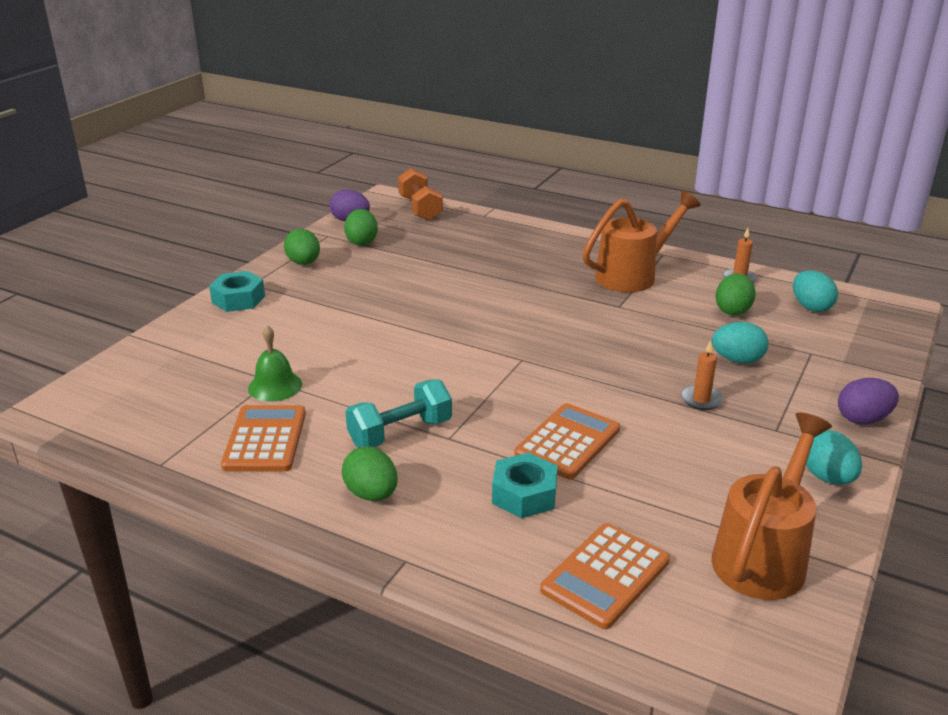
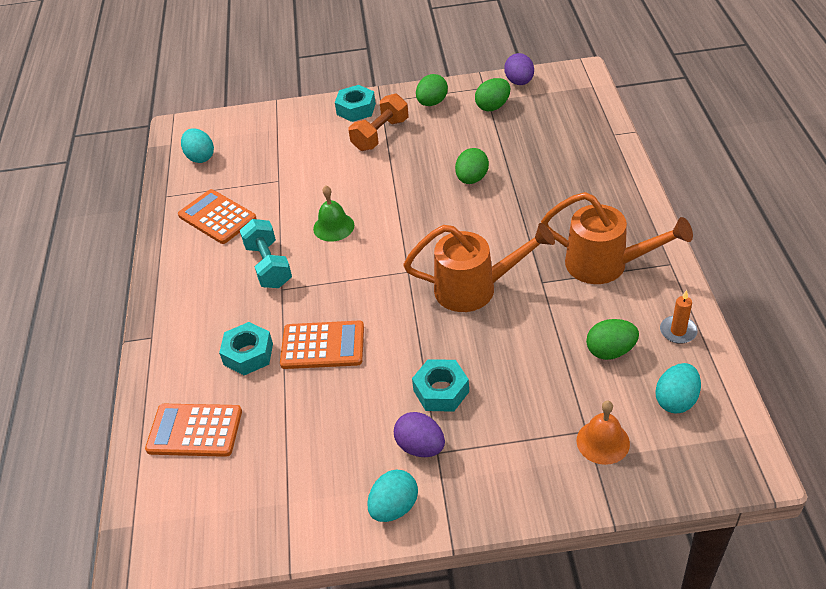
camera: 60 degrees right, 15 degrees up
(265, 439) = (217, 217): orange calculator -> orange calculator turned 105 degrees counterclockwise
(275, 386) = (273, 186): green bell -> green bell (333, 227)
(371, 494) = (199, 289): green egg -> green egg (472, 179)
(400, 433) = (268, 266): turquoise dumbbell -> turquoise dumbbell turned 45 degrees clockwise
(420, 209) = (581, 99): orange dumbbell -> orange dumbbell (380, 135)
(701, 399) = (441, 391): orange candle -> turquoise nut
(737, 360) = (524, 388): turquoise egg -> turquoise egg (200, 157)
(763, 556) = (269, 503): orange watering can -> orange watering can (474, 288)
(829, 350) = (603, 442): none -> orange bell
(863, 419) = (502, 503): purple egg -> purple egg (420, 447)

